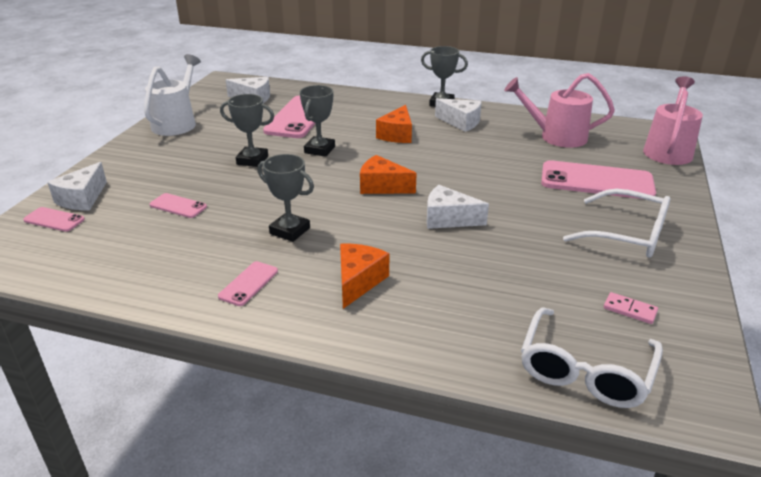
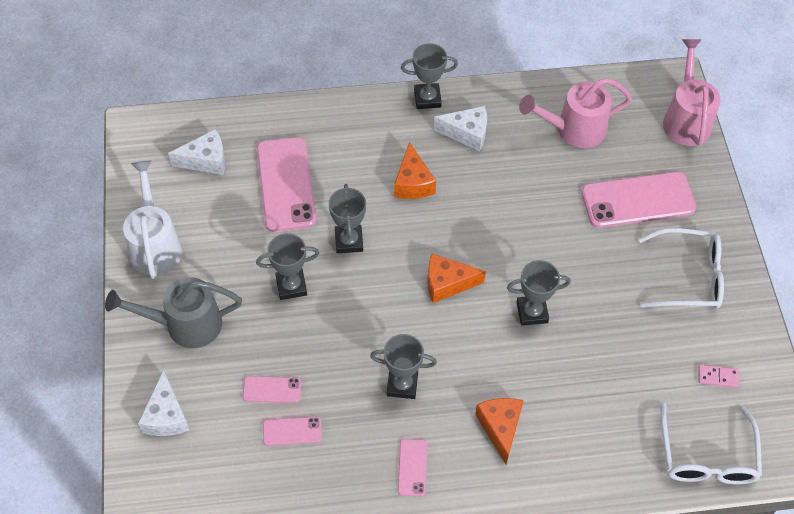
camera: 25 degrees left, 25 degrees up
(54, 220) = (167, 457): pink phone -> pink phone (292, 431)
(152, 160) = (184, 325): none -> grey watering can
(448, 219) = (532, 312): white cheese -> grey trophy

